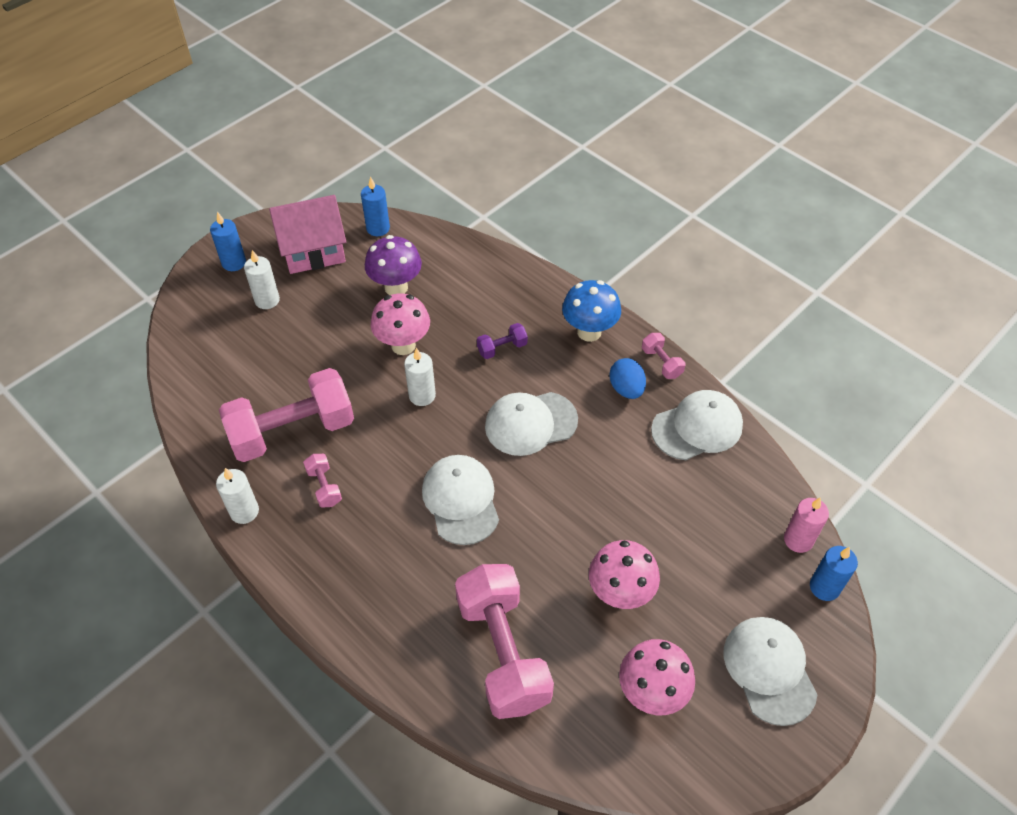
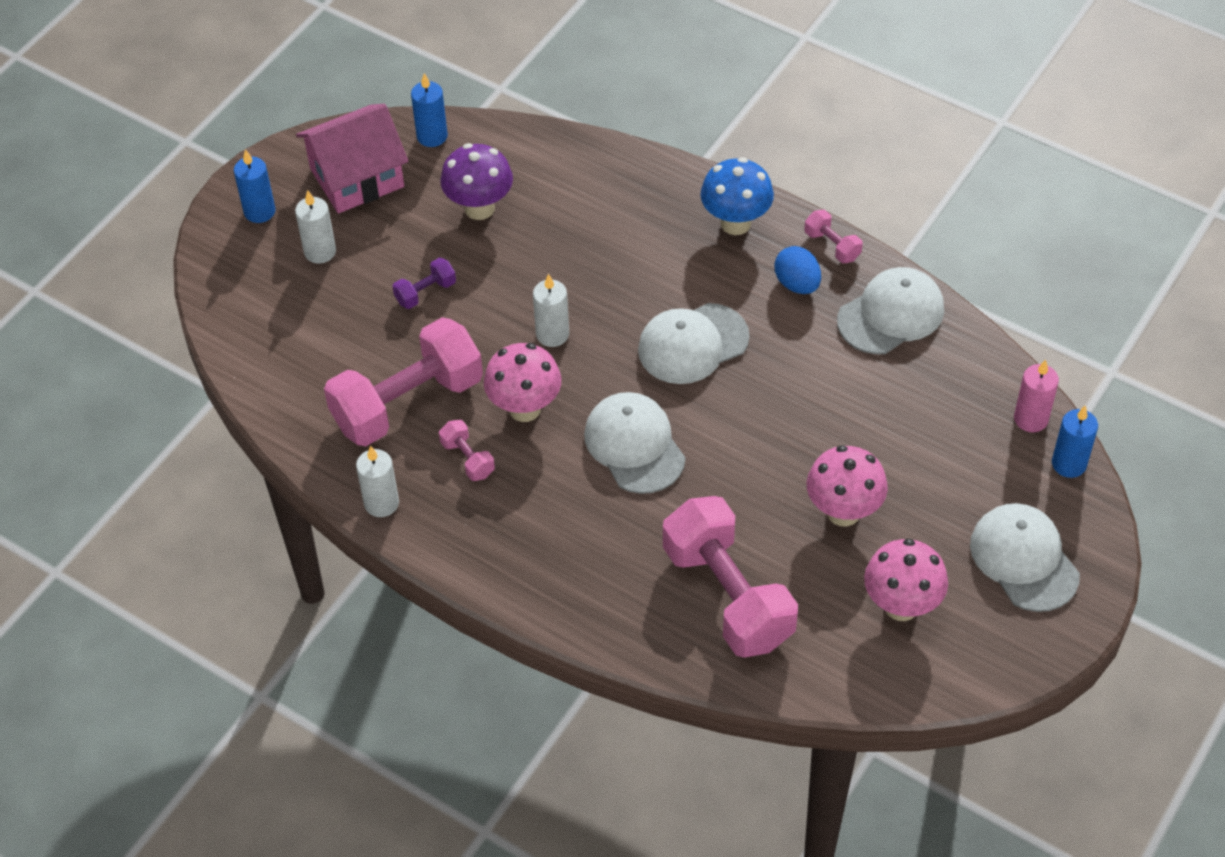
camera: 10 degrees left, 0 degrees up
(403, 345) = (511, 278): pink mushroom -> pink mushroom (525, 408)
(502, 348) = (634, 261): purple dumbbell -> purple dumbbell (425, 292)

